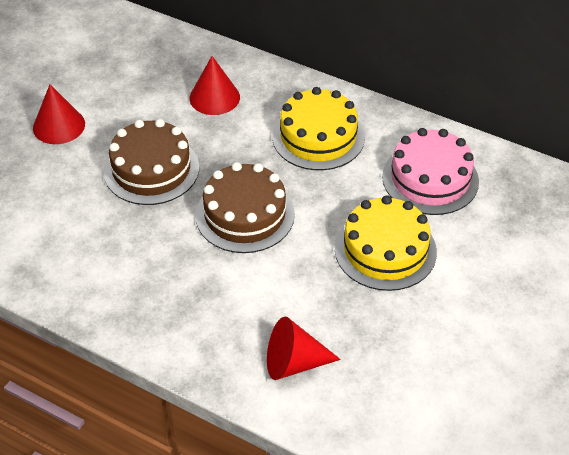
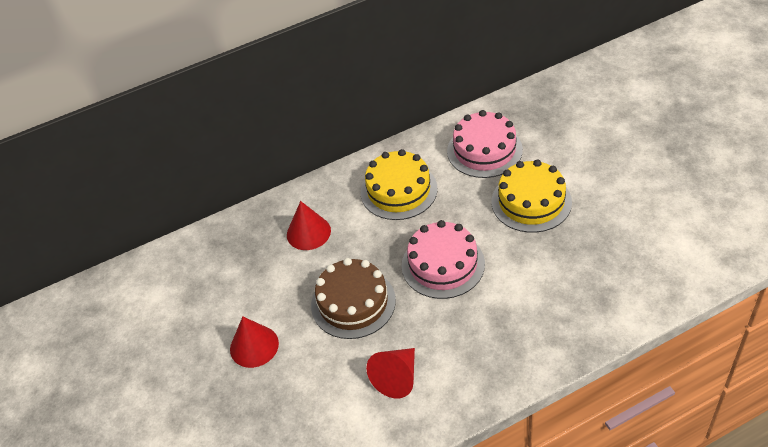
camera: 50 degrees left, 0 degrees up
(245, 214) = (443, 264): brown cake -> pink cake
(294, 363) = (598, 294): red cone -> red cone (397, 378)

